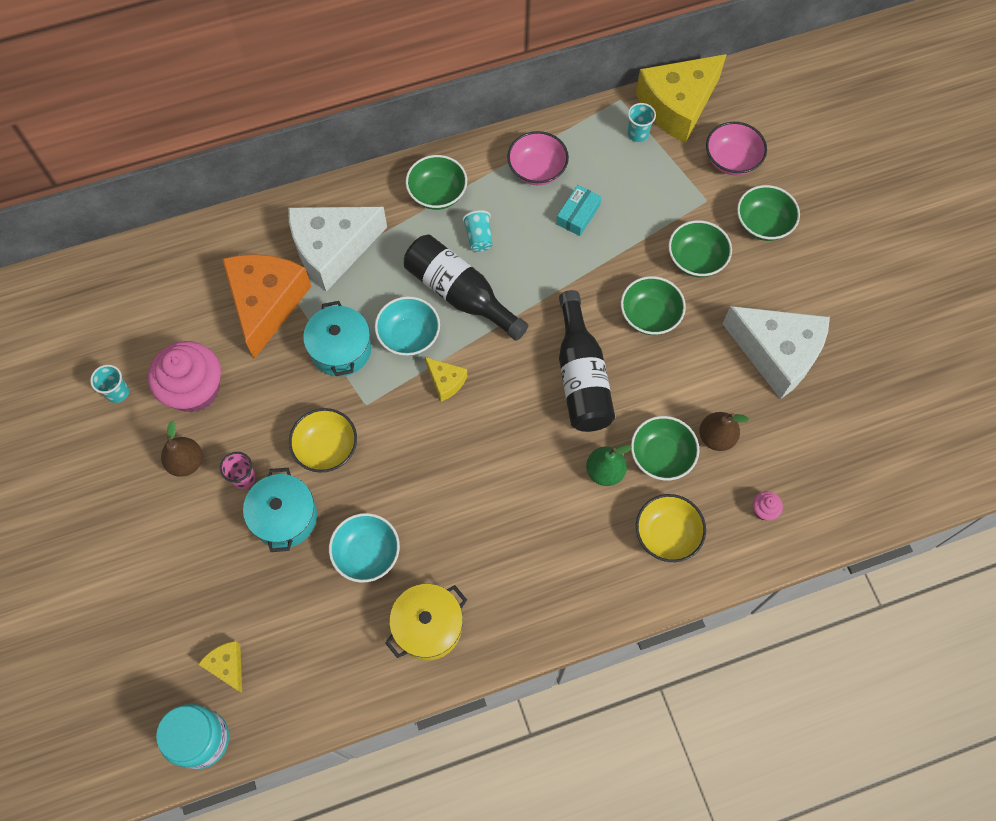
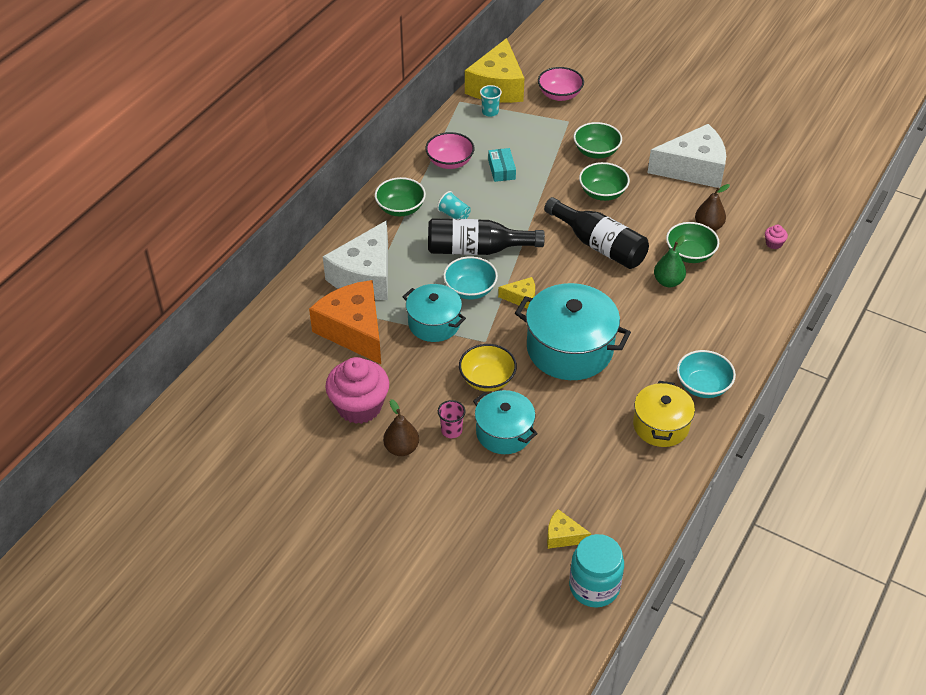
camera: 40 degrees left, 20 degrees down
(117, 392) = (305, 443): turquoise cup -> none
(367, 553) = (579, 415): turquoise bowl -> turquoise bowl (703, 386)
(432, 474) = (569, 349): none -> turquoise pot
(667, 534) = (738, 288): yellow bowl -> none
(763, 224) = (613, 114): green bowl -> none

